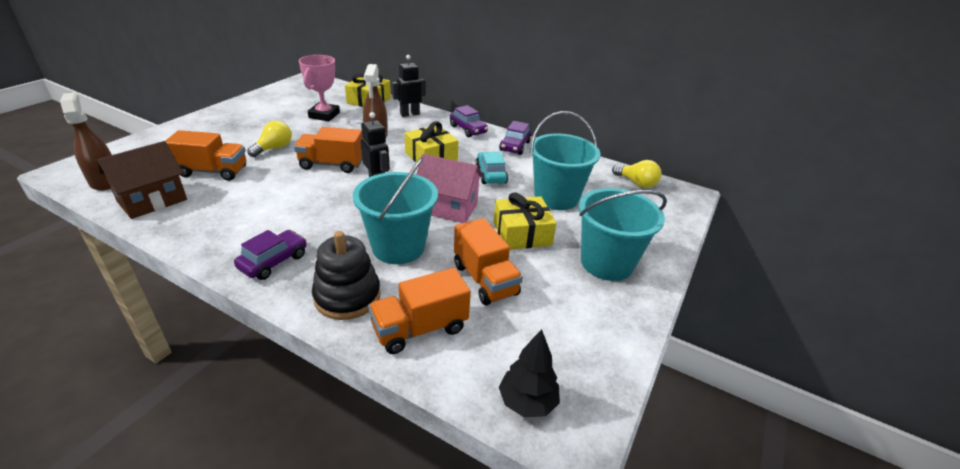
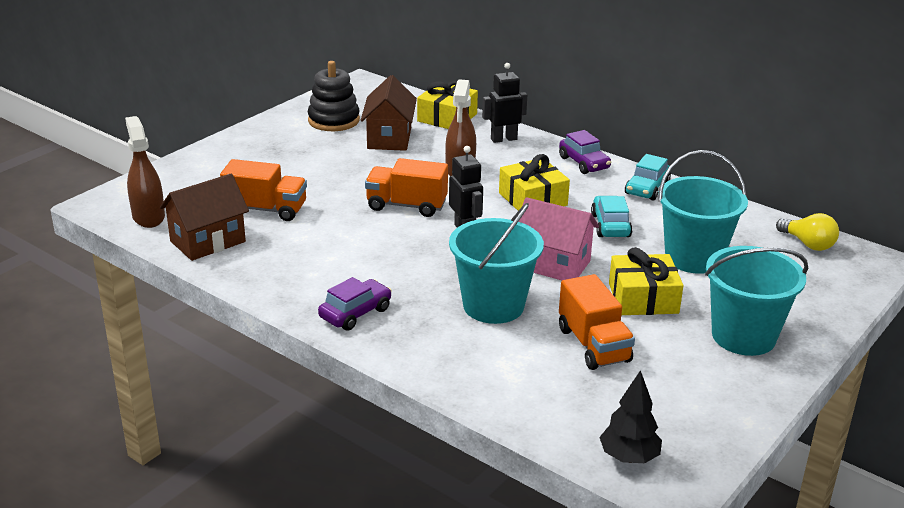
camera: 10 degrees right, 5 degrees down
(274, 148) = (332, 182): yellow light bulb -> none
(324, 115) = (389, 138): pink trophy -> brown house
(347, 296) = (439, 352): black stacking toy -> black stacking toy (333, 120)
(420, 328) = (519, 387): orange truck -> none
(515, 146) = (647, 188): purple car -> turquoise car

